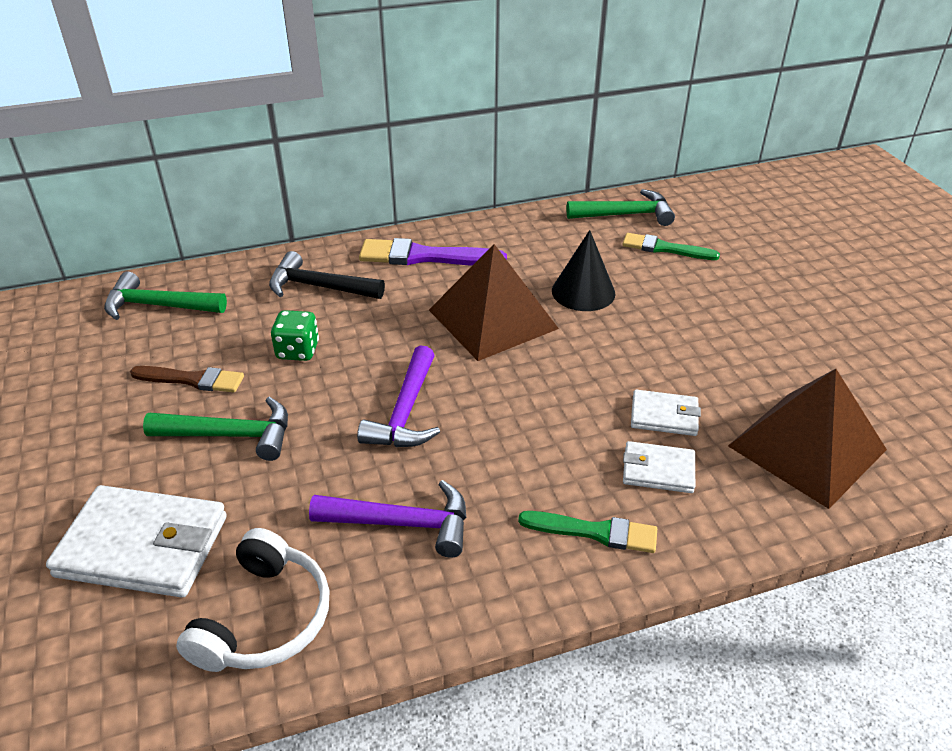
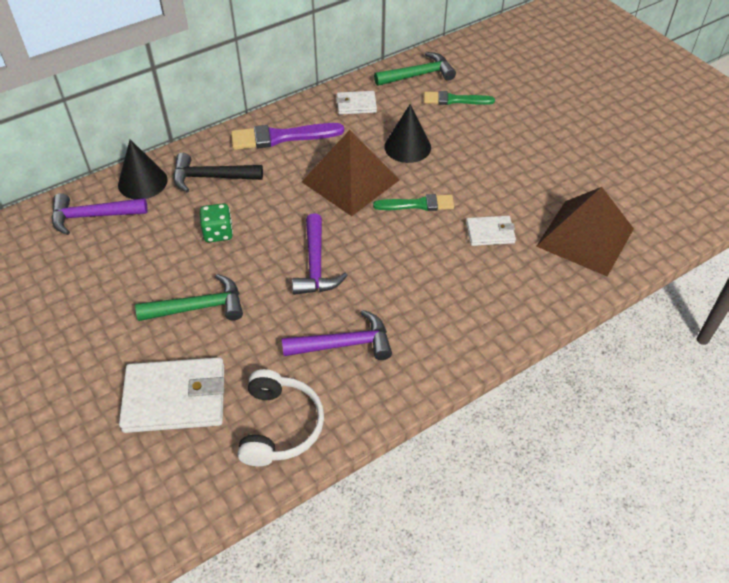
camera: 15 degrees left, 10 degrees up
(158, 306) = (92, 216): green hammer -> purple hammer
(192, 380) = (149, 271): brown brush -> none
(235, 278) = (142, 182): none -> black cone
(594, 532) = (469, 323): green brush -> green brush (418, 204)
(658, 470) = (497, 272): white wallet -> white wallet (356, 105)

